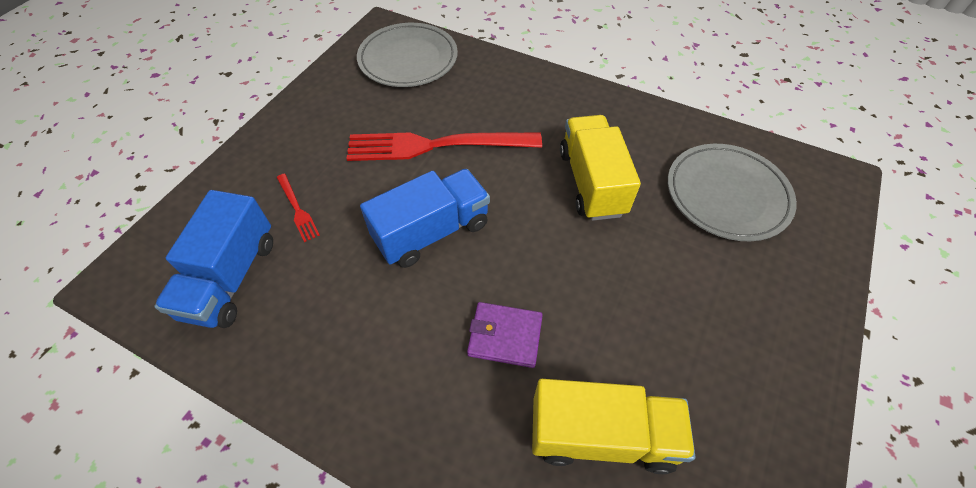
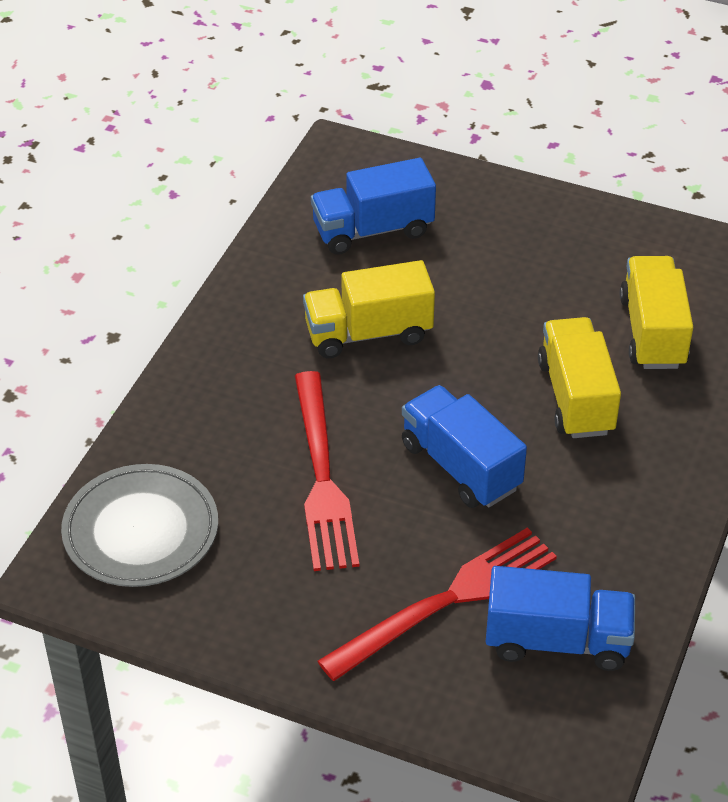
camera: 95 degrees left, 10 degrees down
(297, 209) = (447, 601): red fork -> red fork, size x2.30
(505, 336) = (576, 397): purple wallet -> yellow truck
(727, 195) = (373, 230): grey plate -> blue truck

